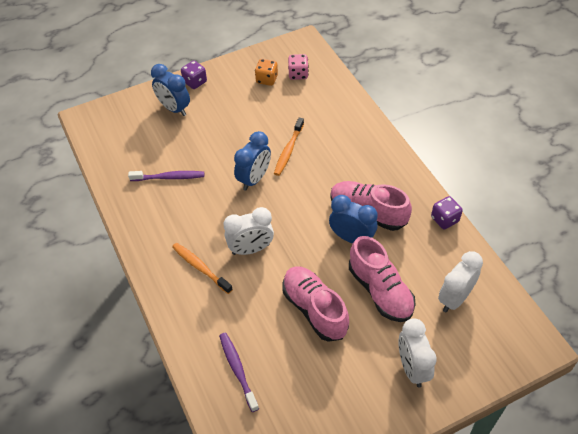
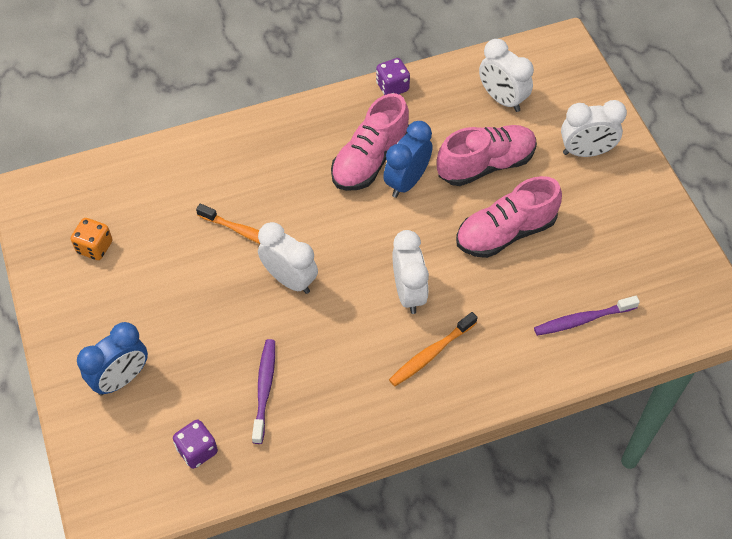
camera: 85 degrees left, 5 degrees up
(195, 82) = (69, 346): purple dice -> purple dice (197, 450)
(254, 179) = (290, 279): blue clock -> white clock
(298, 74) = (96, 206): pink dice -> none

